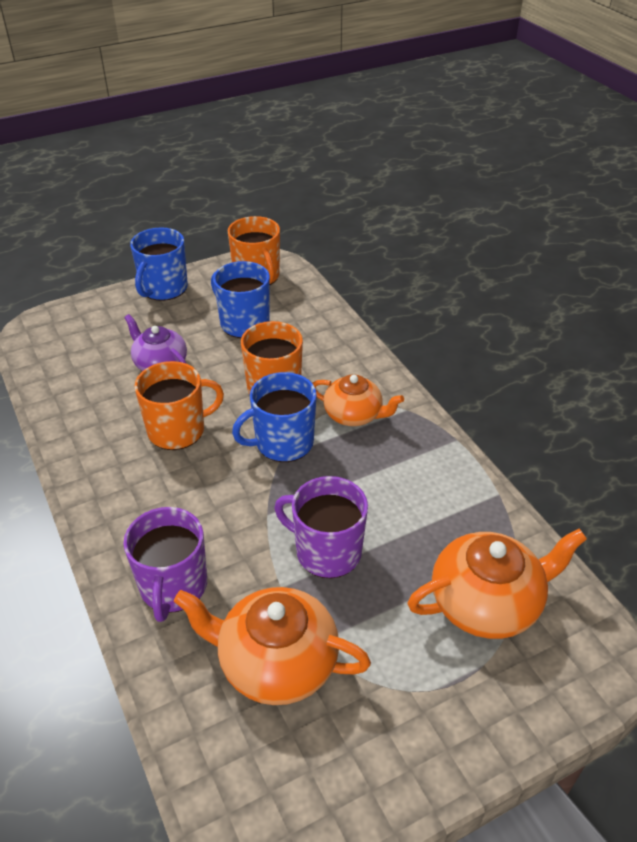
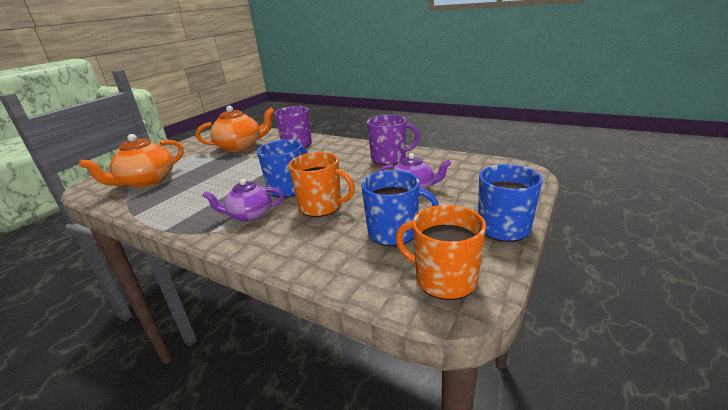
camera: 150 degrees right, 15 degrees down
(178, 430) = (355, 172): orange mug -> none
(326, 551) = (235, 169): purple mug -> purple mug (389, 158)
(354, 415) = (250, 215): orange teapot -> purple teapot

